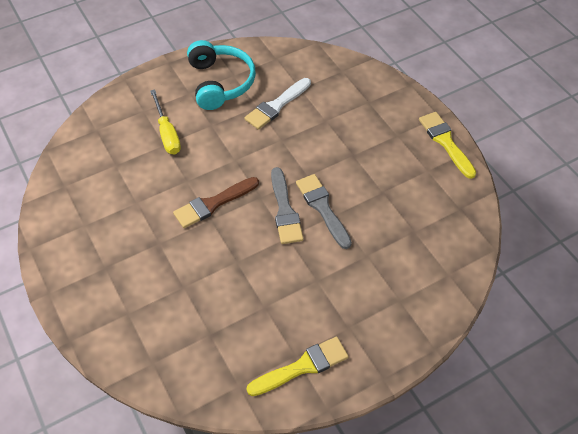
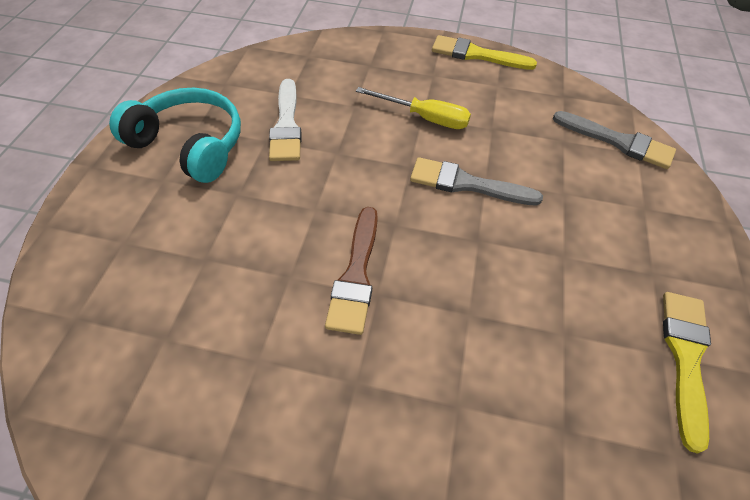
camera: 50 degrees left, 0 degrees up
(167, 133) = (191, 244): yellow screwdriver -> yellow screwdriver (424, 118)
(285, 210) = (437, 216): grey brush -> grey brush (618, 142)

